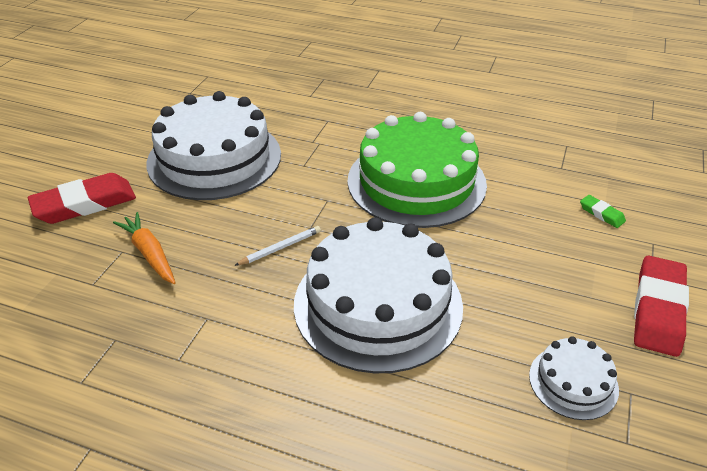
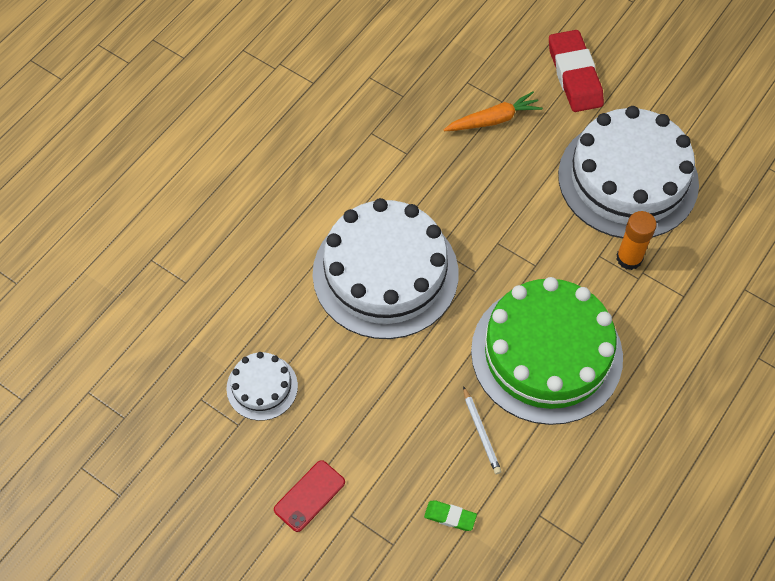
camera: 105 degrees right, 20 degrees up
(280, 248) = (475, 214): white pencil -> white pencil (481, 432)
(301, 149) = (629, 258): none -> orange glue stick
(601, 214) = (450, 517): green eraser -> green eraser turned 45 degrees clockwise
(658, 310) = (309, 496): red eraser -> red phone

